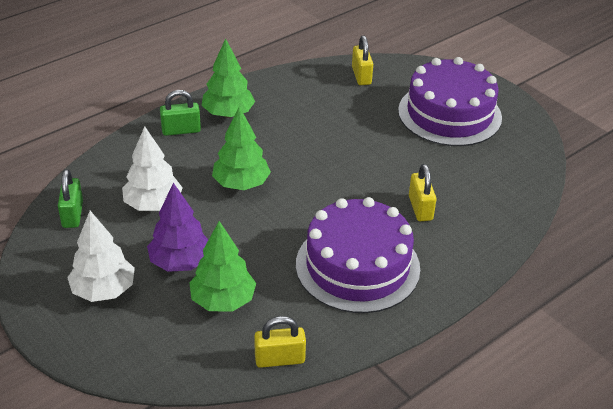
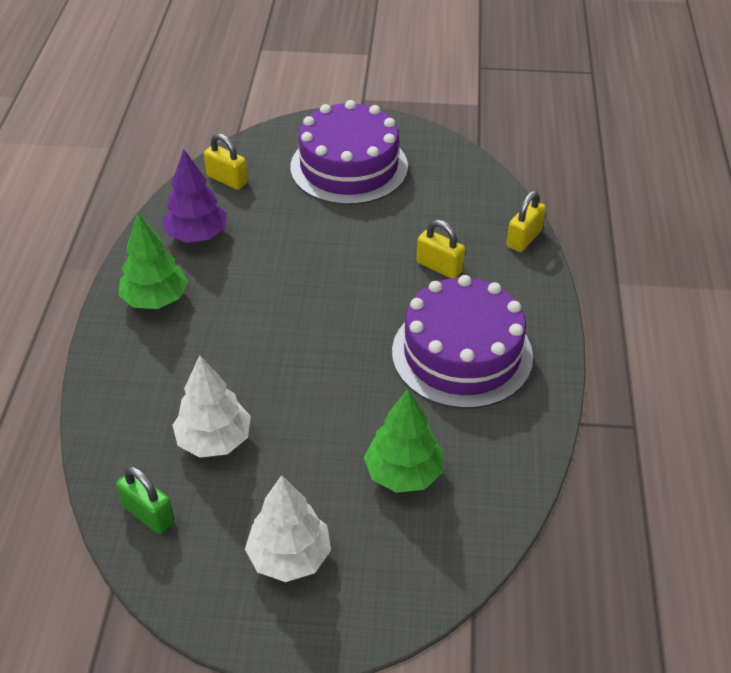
camera: 45 degrees left, 5 degrees up
(180, 262) = (319, 471): purple tree -> purple tree (197, 235)
(181, 130) = (133, 348): green padlock -> none
(241, 184) = (266, 357): green tree -> none
(279, 359) = (515, 481): yellow padlock -> yellow padlock (524, 238)

